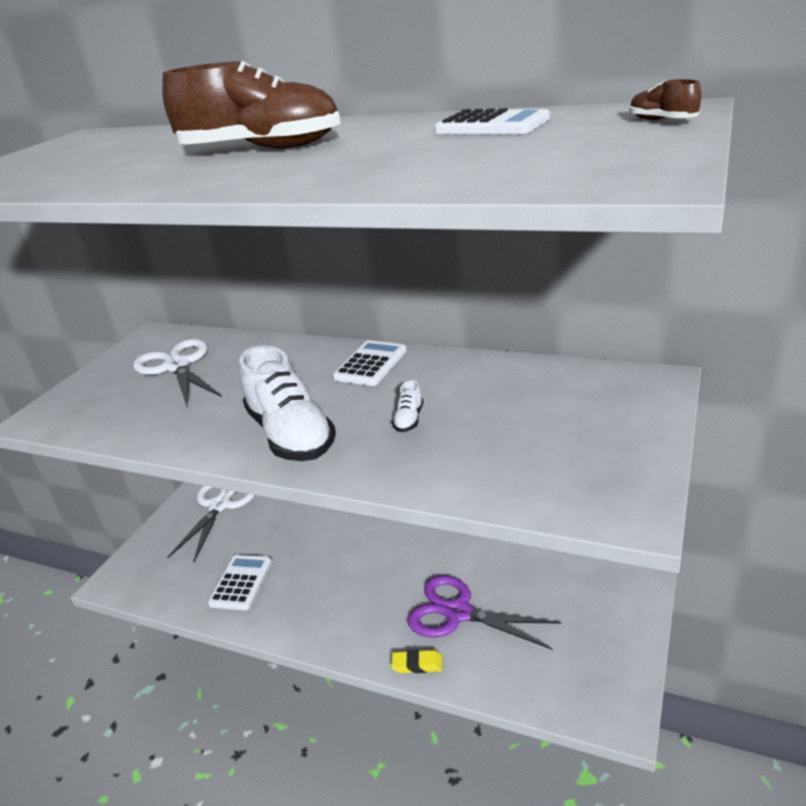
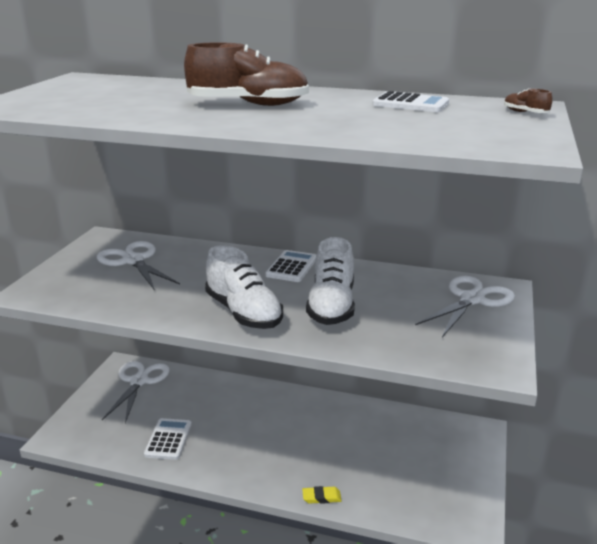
camera: 10 degrees left, 5 degrees down
(409, 419) = (331, 306): white shoe -> white shoe, size x2.46
(458, 613) = (348, 461): purple scissors -> none
(607, 401) = (471, 300): none -> white scissors

